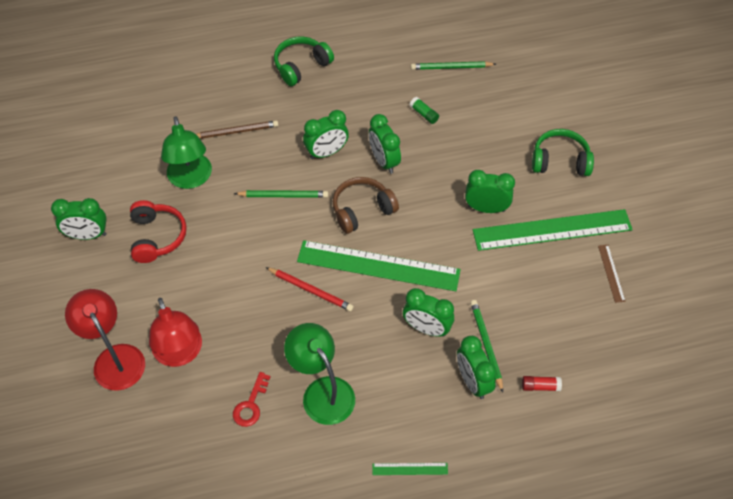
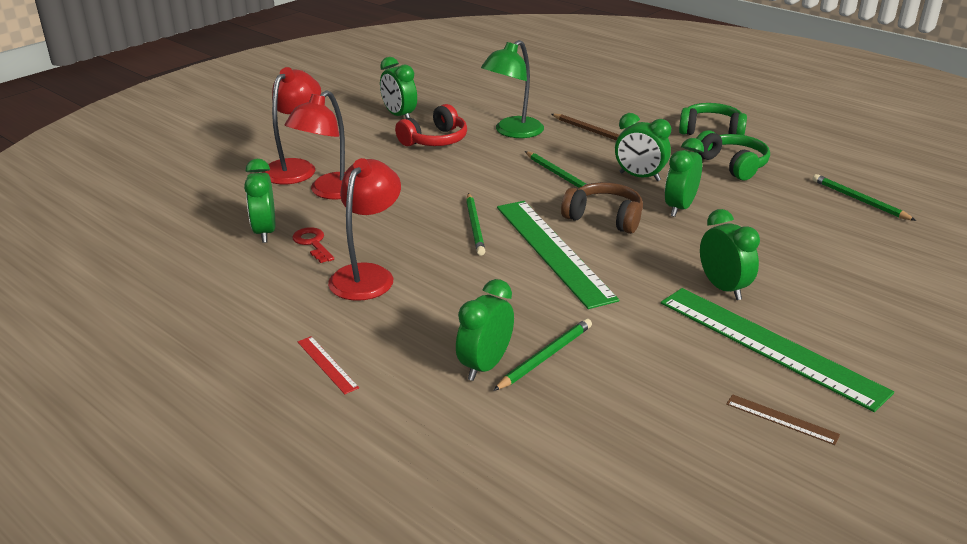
camera: 55 degrees right, 25 degrees down
(251, 404) = (313, 243): red key -> red key turned 75 degrees clockwise
(311, 290) = (475, 226): red pencil -> green pencil
(322, 391) = (367, 275): green lamp -> red lamp
(410, 469) = (327, 364): green ruler -> red ruler
(424, 114) = (774, 207): green glue stick -> none
(426, 328) = (516, 308): green clock -> green clock (265, 232)
(540, 386) = (538, 422): red glue stick -> none
(560, 161) = (873, 314): green headphones -> green headphones (732, 165)
(611, 273) = (781, 419): brown ruler -> brown ruler turned 75 degrees clockwise

